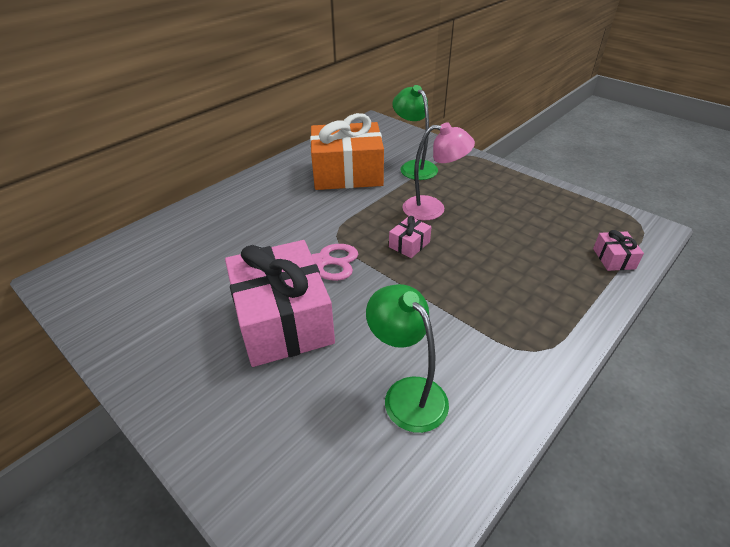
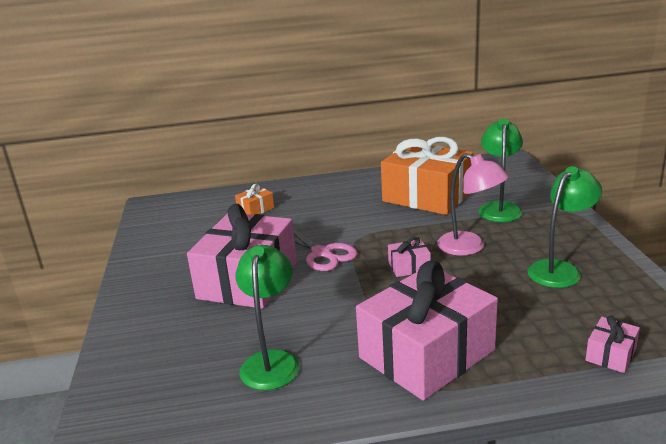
camera: 40 degrees right, 15 degrees down
(198, 239) = (255, 209): none -> orange gift
(511, 204) = (560, 269): none -> green lamp
(513, 318) = (427, 354): none -> pink gift

